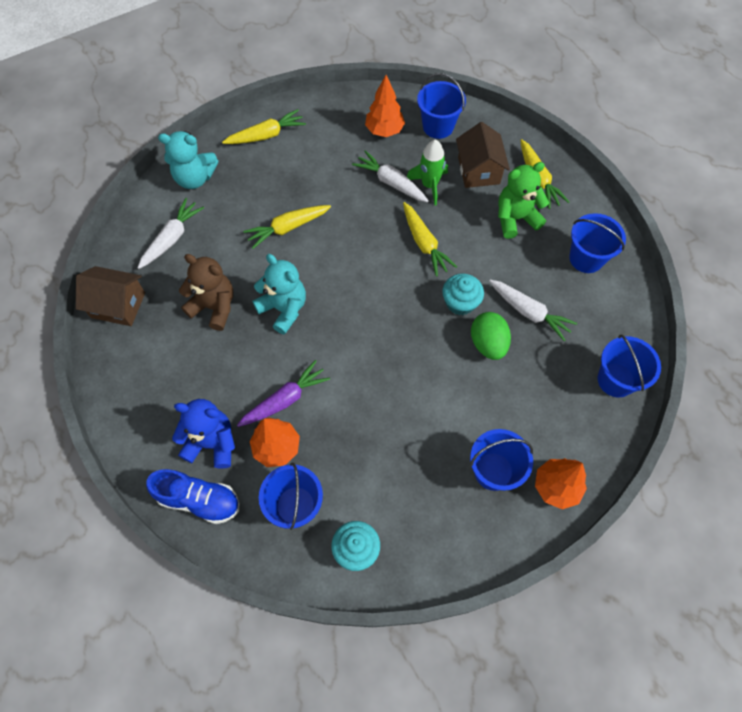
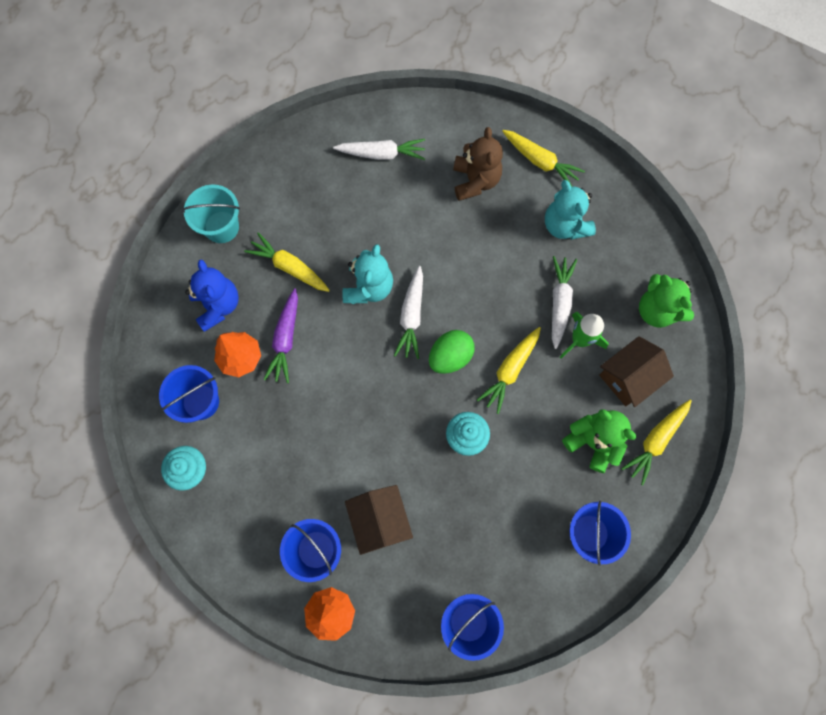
camera: 60 degrees right, 10 degrees up
(118, 305) = (295, 155): brown house -> brown house (380, 520)
(138, 401) = (221, 227): none -> turquoise bucket
(195, 178) = (454, 132): turquoise teddy bear -> turquoise teddy bear (565, 225)
(199, 500) = (167, 325): blue shoe -> none
(214, 307) = (337, 230): brown teddy bear -> brown teddy bear (475, 181)
(285, 400) = (285, 339): purple carrot -> purple carrot turned 75 degrees clockwise
(288, 228) = (451, 241): yellow carrot -> yellow carrot (289, 267)
(384, 130) = (617, 263): orange tree -> none
(438, 126) = (657, 310): blue bucket -> green teddy bear
(488, 344) = (438, 483): green egg -> green egg (450, 357)
(529, 312) = (493, 505): white carrot -> white carrot (411, 316)

